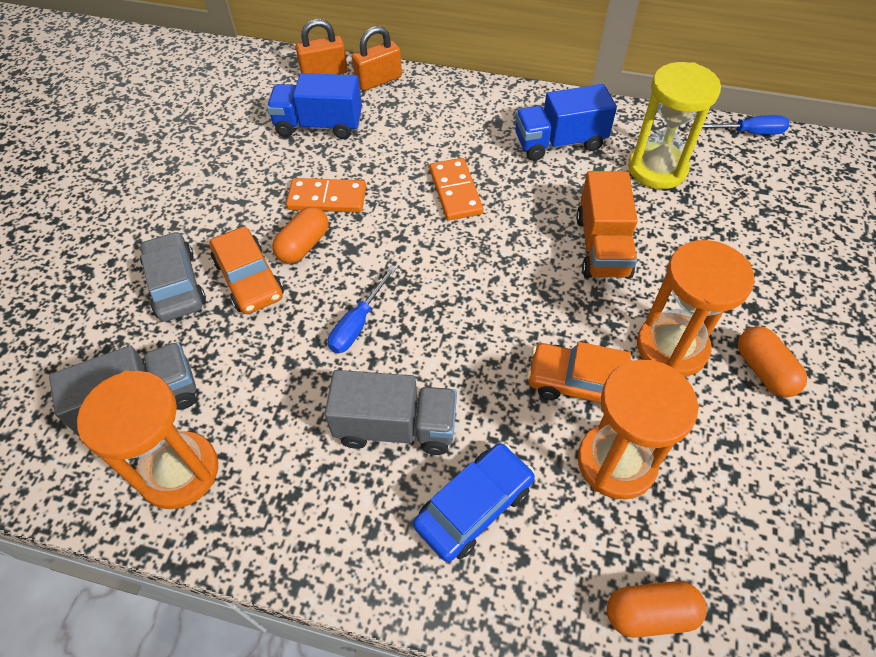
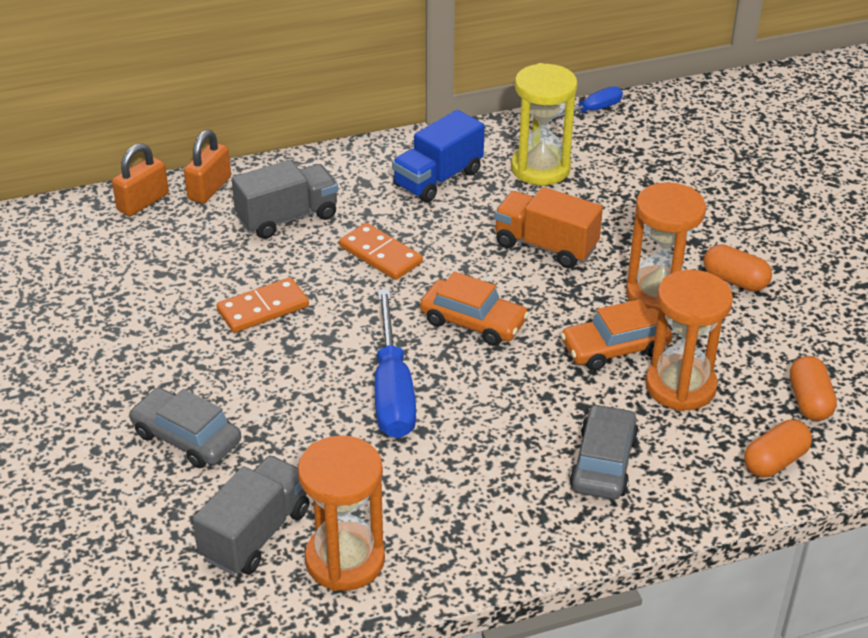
camera: 35 degrees left, 15 degrees down
(249, 279) = (255, 402): orange car -> orange car (473, 322)
(303, 245) = (280, 355): orange capsule -> orange capsule (809, 401)
(319, 125) = (188, 251): blue truck -> none
(358, 324) = (392, 390): blue screwdriver -> blue screwdriver, size x1.76
(396, 427) = (496, 444): grey truck -> grey truck (287, 218)
(474, 506) = (603, 463): blue car -> grey car
(602, 246) = (545, 246): orange truck -> orange truck turned 150 degrees clockwise

